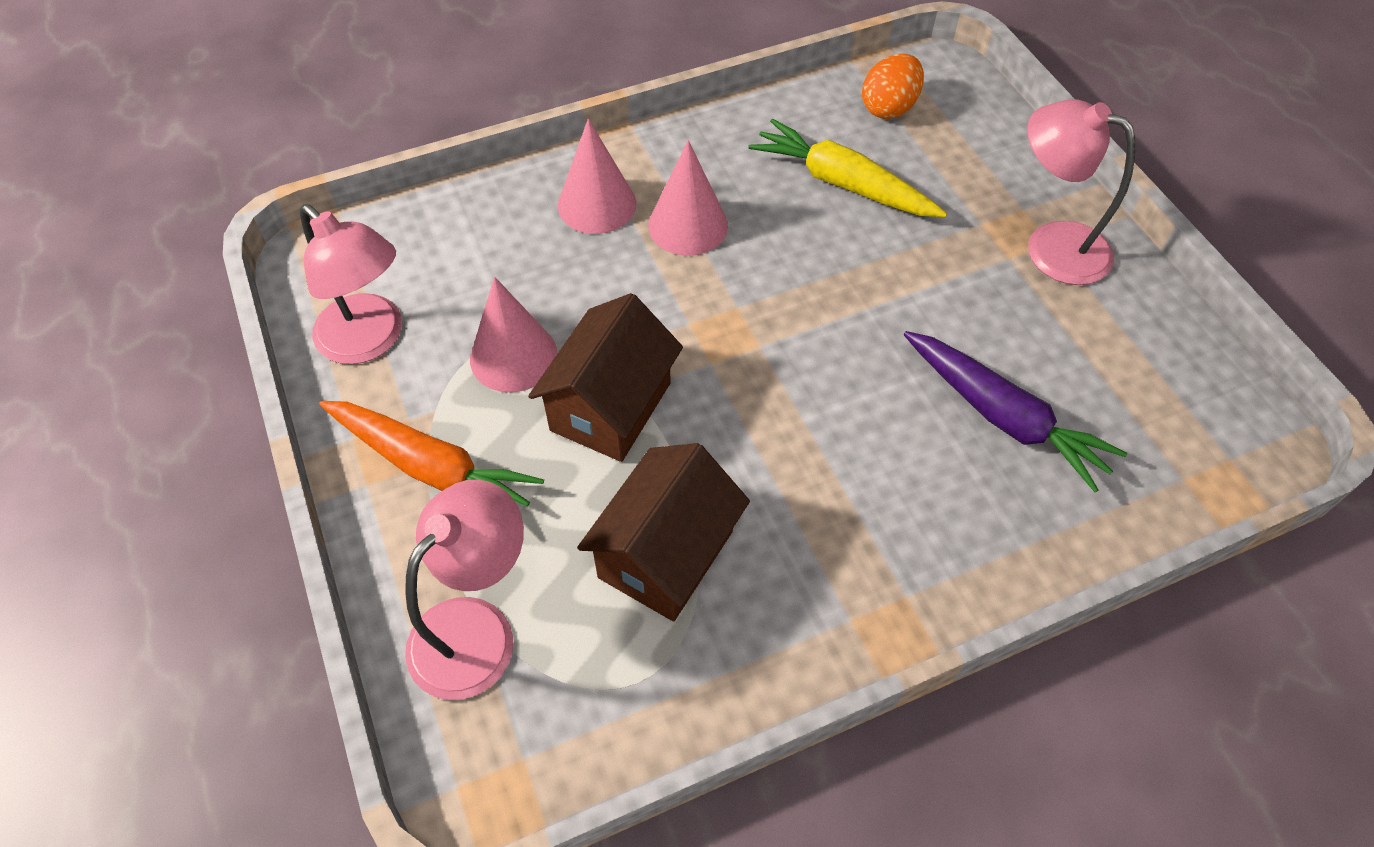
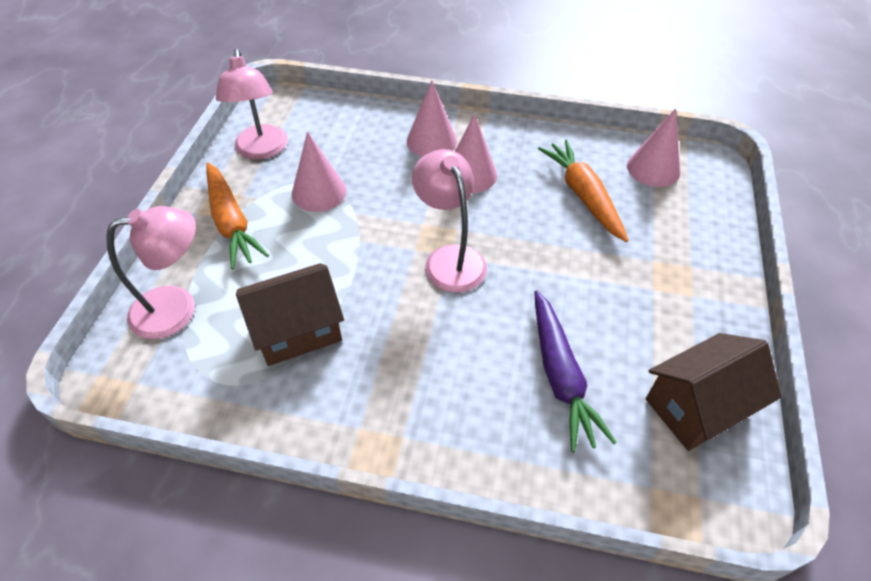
camera: 35 degrees right, 5 degrees down
(610, 406) = (341, 242): brown house -> brown house (697, 407)
(842, 183) = (583, 196): yellow carrot -> orange carrot
(889, 108) = (653, 168): orange egg -> pink cone
(1051, 246) = (690, 297): pink lamp -> pink lamp (450, 258)

